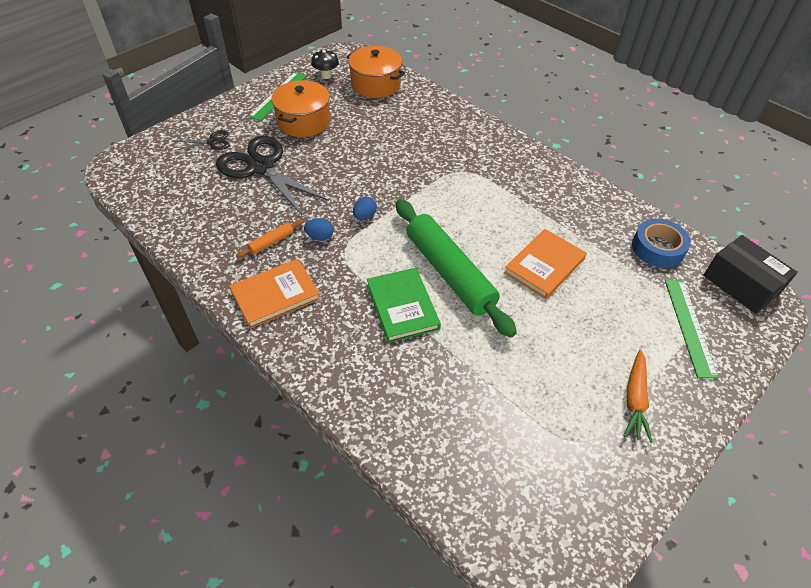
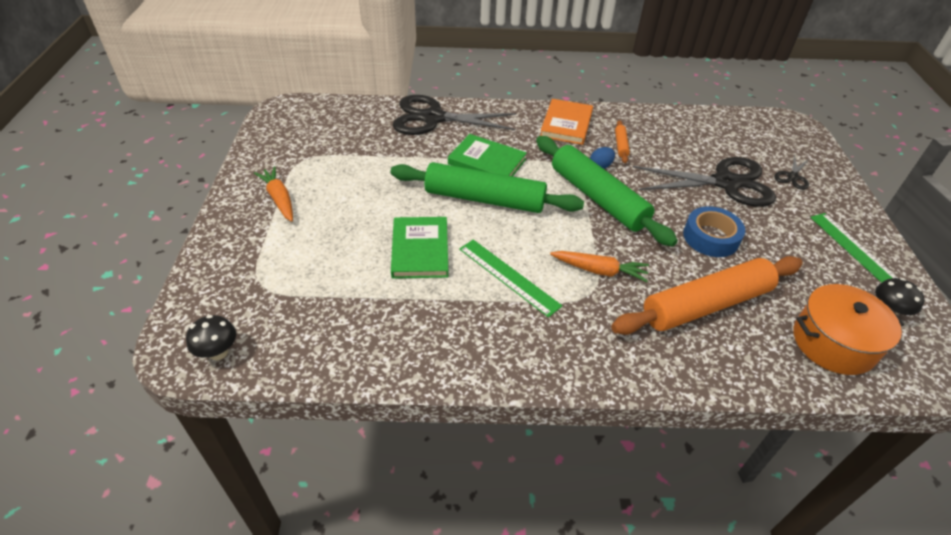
camera: 135 degrees right, 5 degrees down
(303, 121) = (786, 242): orange pot -> none
(364, 216) = (598, 198): blue egg -> green rolling pin
(386, 404) = (433, 118): none -> black scissors
(407, 129) = (706, 305): none -> orange rolling pin
(438, 177) = (599, 270): none -> orange carrot
(544, 266) = (420, 250): orange book -> green book
(657, 248) = (328, 338): blue tape -> blue tape (710, 237)
(689, 326) = (258, 275): green ruler -> green ruler (508, 276)
(741, 284) = (218, 352): black box -> black mushroom

